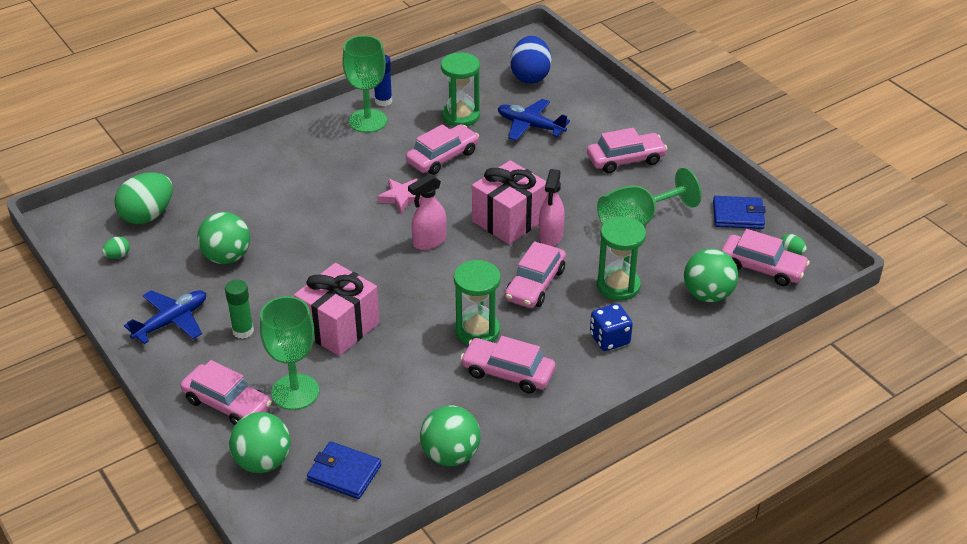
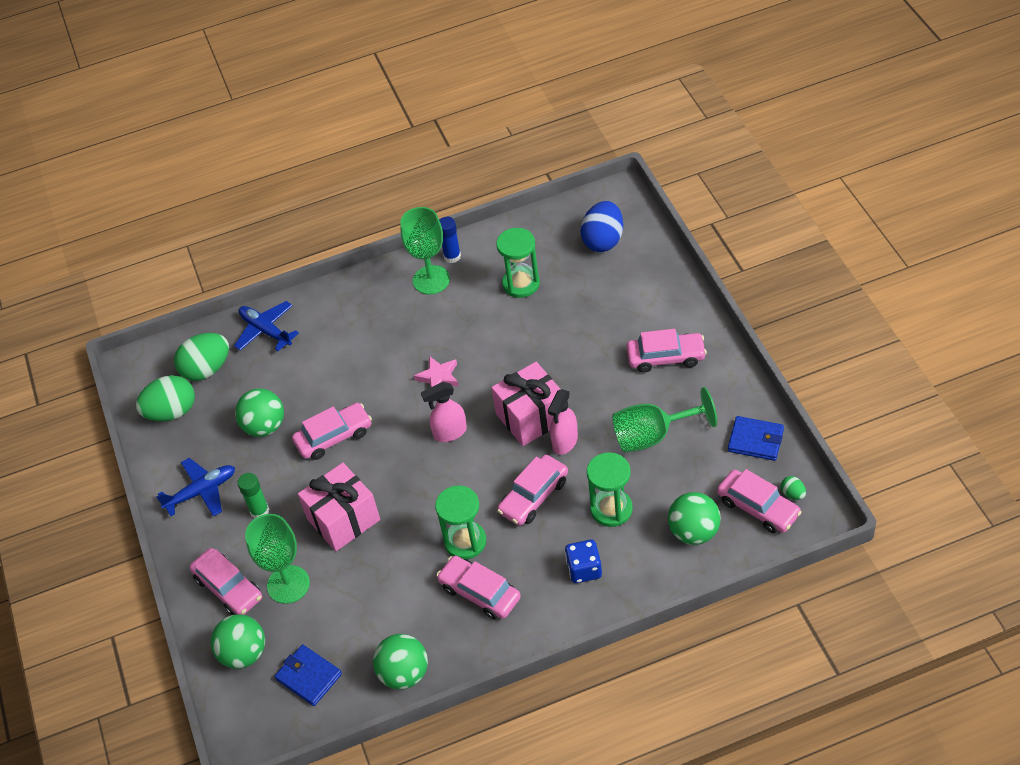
camera: 20 degrees right, 10 degrees up
(118, 256) = (172, 412): green egg -> green egg, size x2.25
(442, 157) = (489, 333): pink car -> pink car (334, 437)
(530, 126) = (585, 304): blue plane -> blue plane (266, 331)

